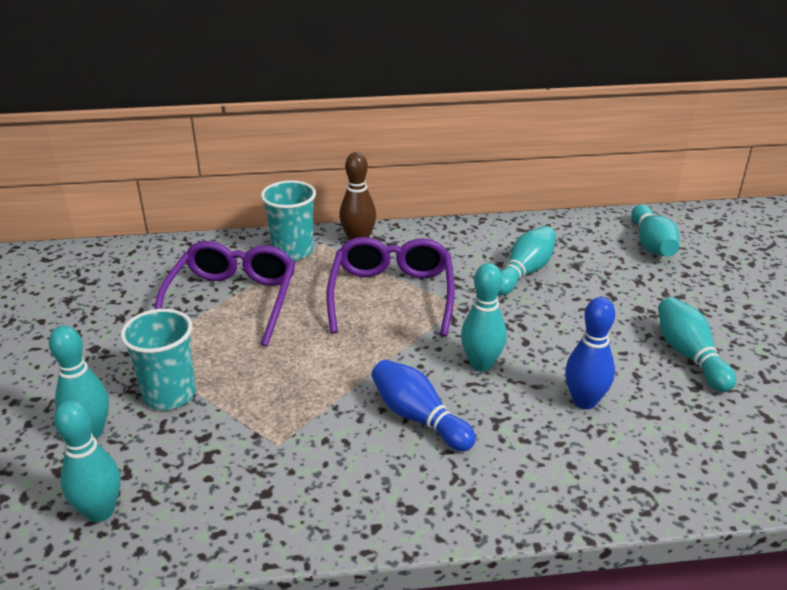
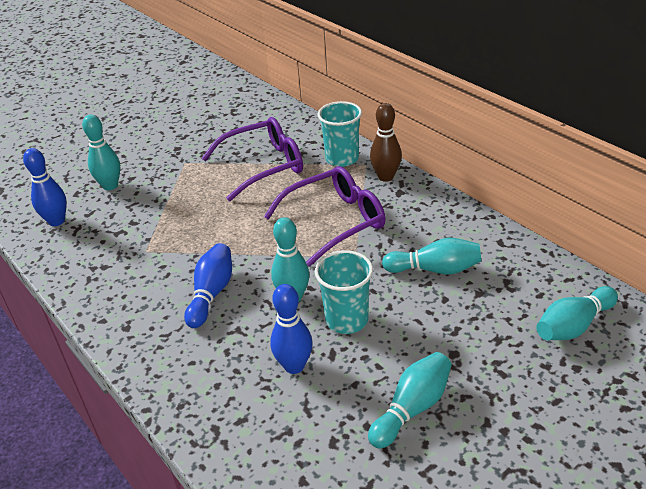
camera: 60 degrees right, 5 degrees up
(100, 511) = (57, 221): turquoise bowling pin -> blue bowling pin
(169, 394) = (158, 192): turquoise cup -> turquoise cup (346, 320)

